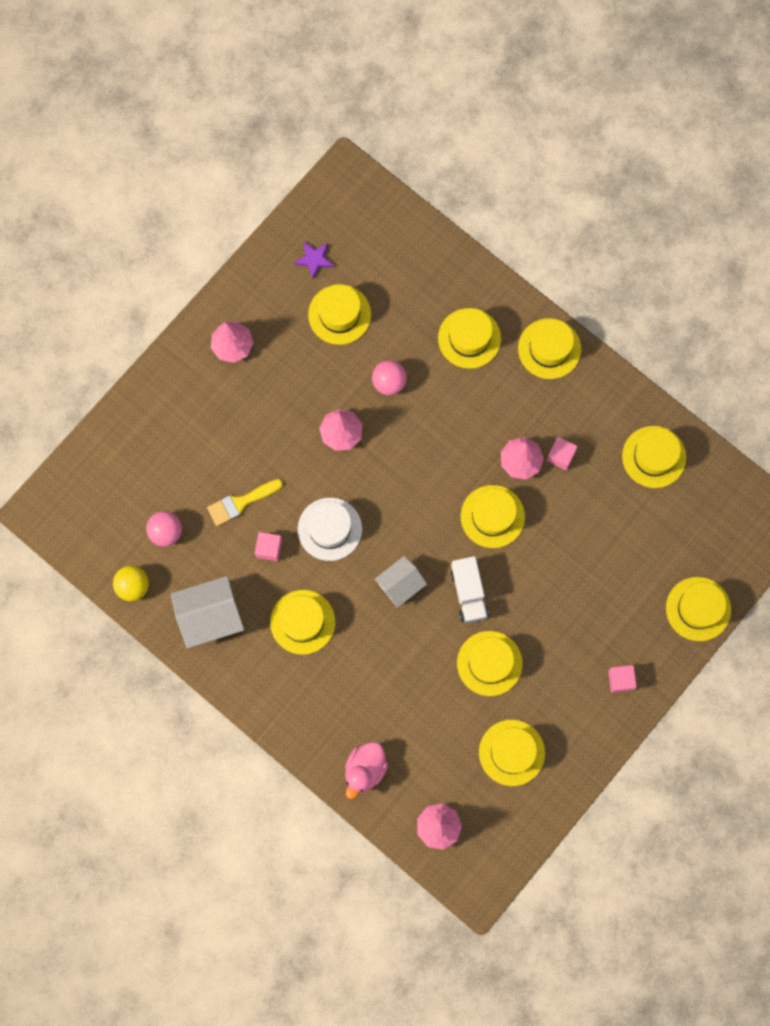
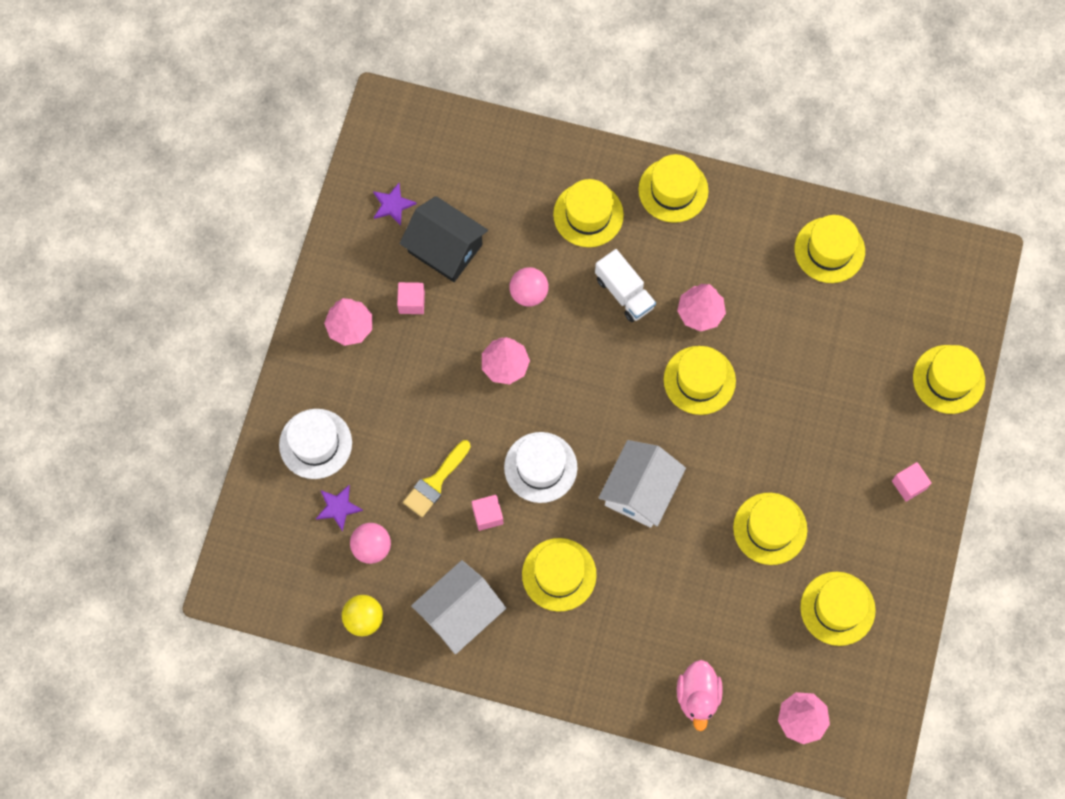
camera: 25 degrees left, 5 degrees down
(154, 488) = (338, 507): none -> purple star
(161, 428) = (315, 443): none -> white hat
(339, 314) = (445, 248): yellow hat -> black house
(400, 584) = (640, 491): white house -> white house, size x1.55
(468, 593) = (713, 467): white truck -> white truck (624, 293)
(560, 456) = (737, 290): pink cube -> pink cube (411, 302)

